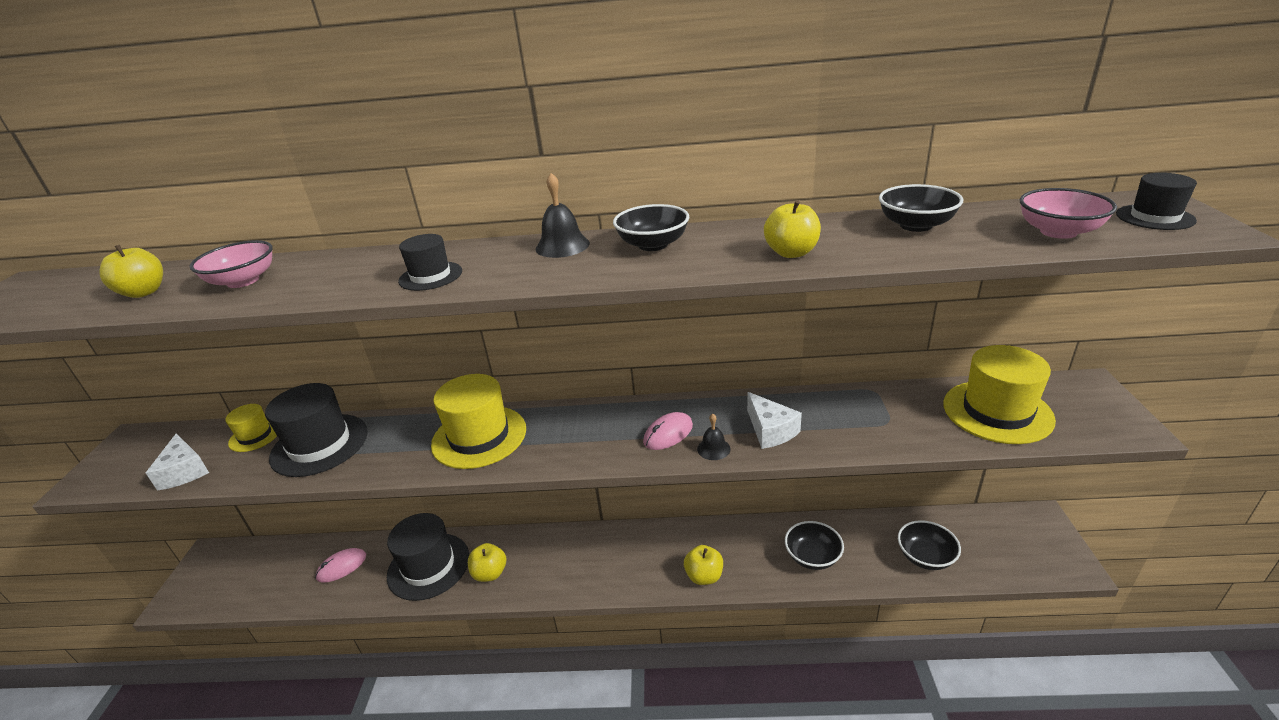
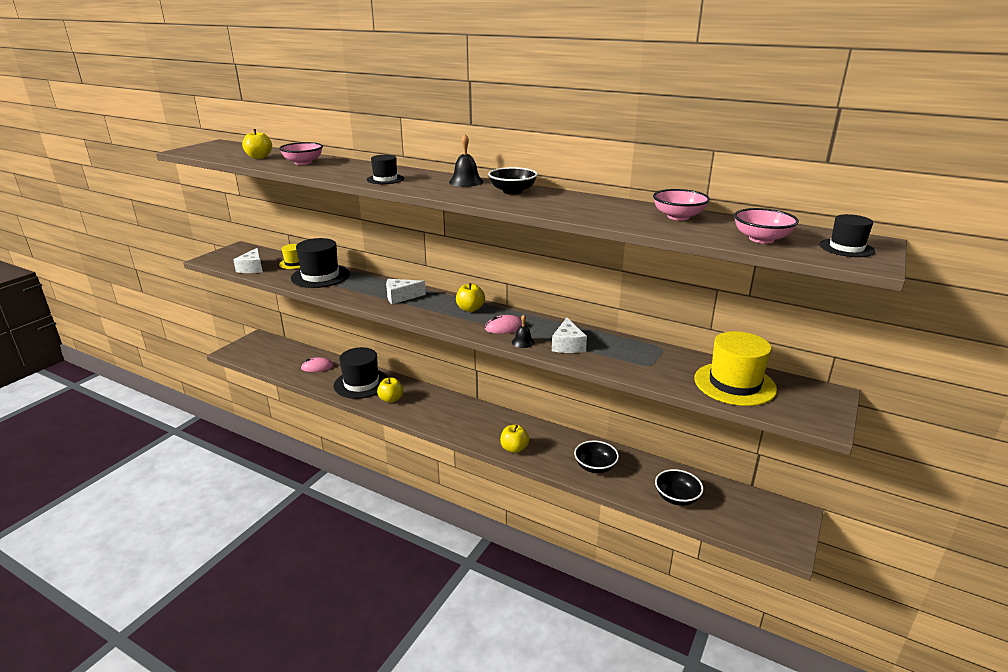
camera: 25 degrees right, 5 degrees down
(479, 436) = (401, 297): yellow hat -> white cheese
(791, 253) = (579, 211): yellow apple -> yellow apple (470, 309)
(915, 225) = (678, 217): black bowl -> pink bowl

